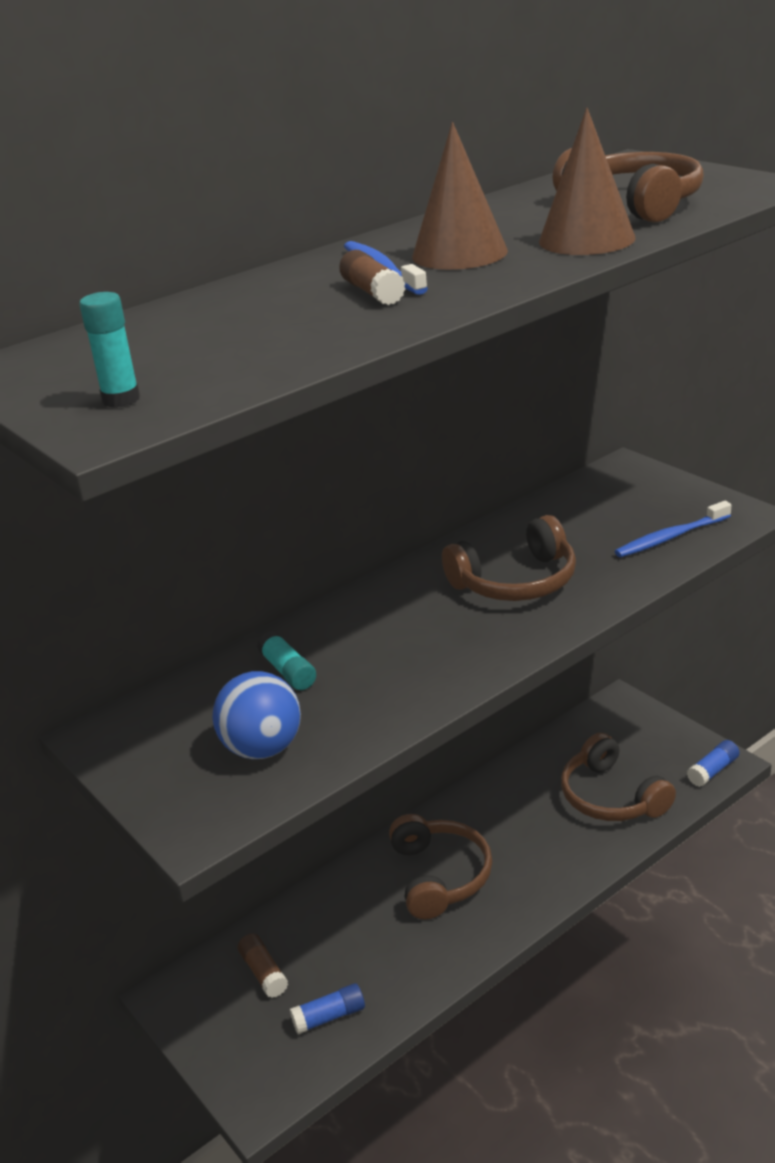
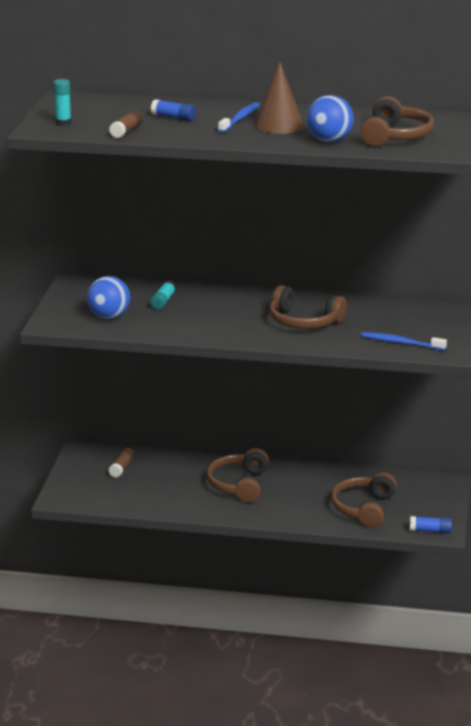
camera: 45 degrees right, 5 degrees down
(329, 1016) = (120, 494): blue glue stick -> blue glue stick (173, 117)
(372, 292) = (212, 125): brown glue stick -> brown glue stick (126, 131)
(440, 876) = (239, 485): brown headphones -> brown headphones turned 150 degrees clockwise
(586, 239) = (329, 140): brown cone -> blue ball

